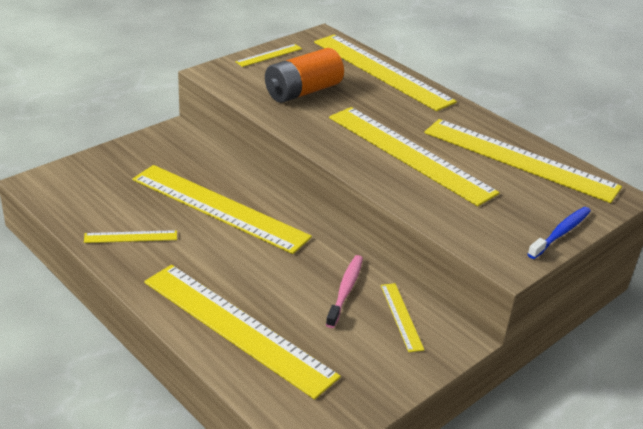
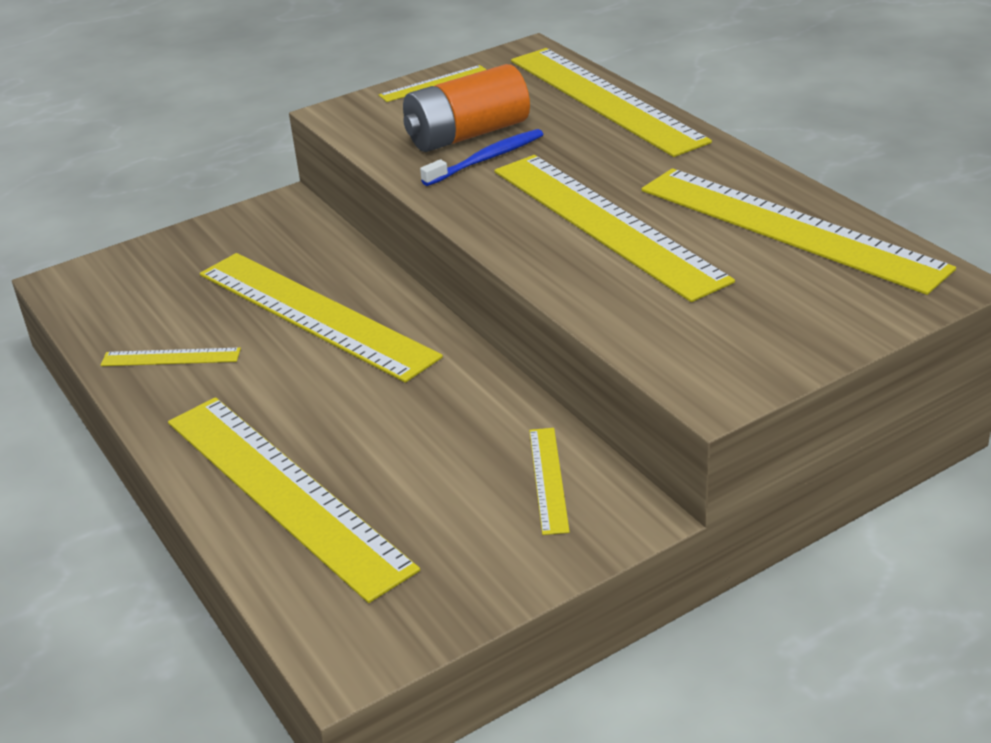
camera: 15 degrees right, 0 degrees up
(345, 290) = (471, 438): pink toothbrush -> none
(560, 233) = (821, 343): blue toothbrush -> blue toothbrush (486, 159)

